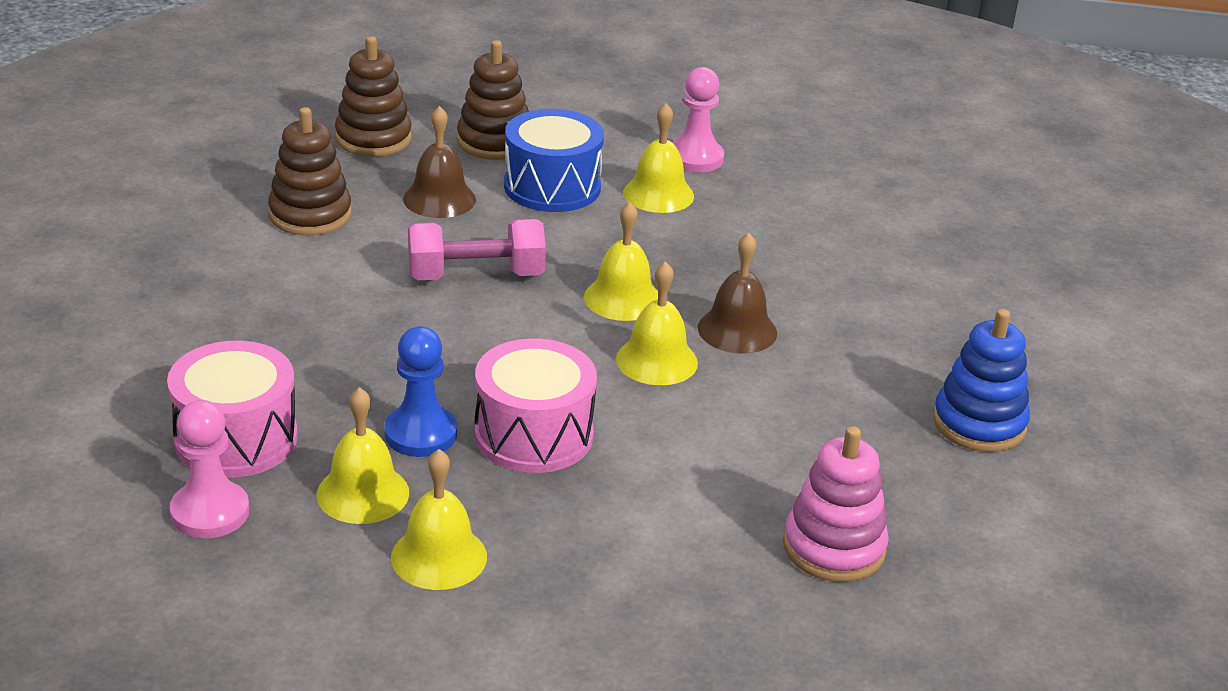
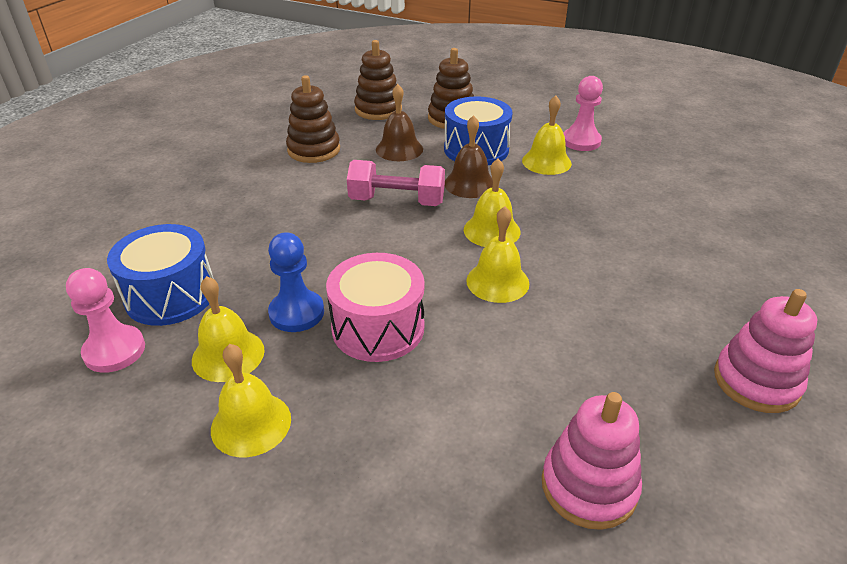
camera: 20 degrees right, 5 degrees up
(236, 439) = (170, 295): pink drum -> blue drum
(737, 330) = (569, 266): brown bell -> brown bell (469, 184)
(979, 424) = (756, 381): blue stacking toy -> pink stacking toy

